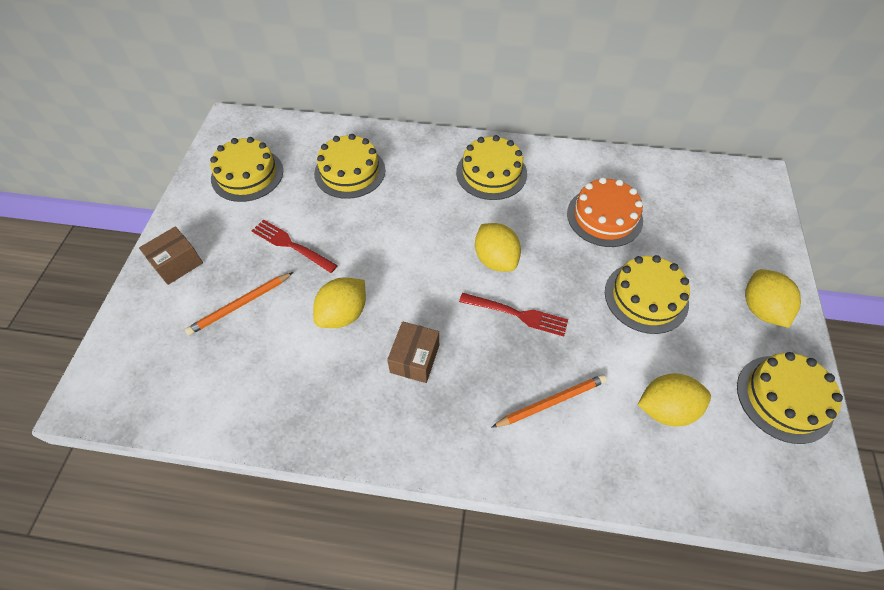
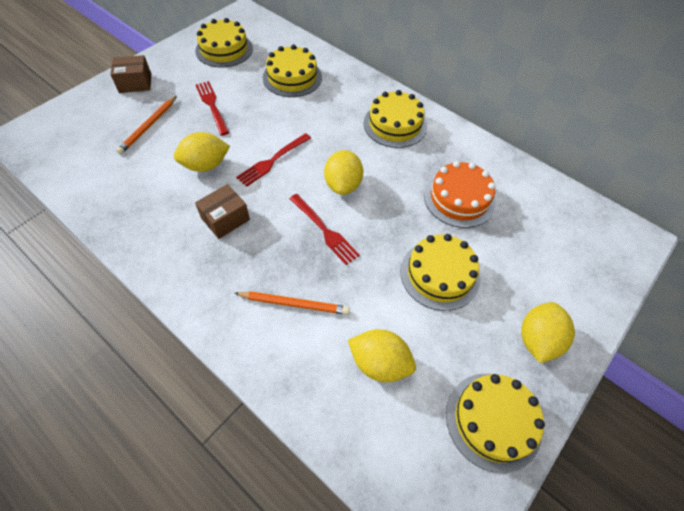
camera: 30 degrees right, 0 degrees up
(240, 305) = (149, 126): orange pencil -> orange pencil turned 60 degrees counterclockwise
(408, 271) = (273, 161): none -> red fork

